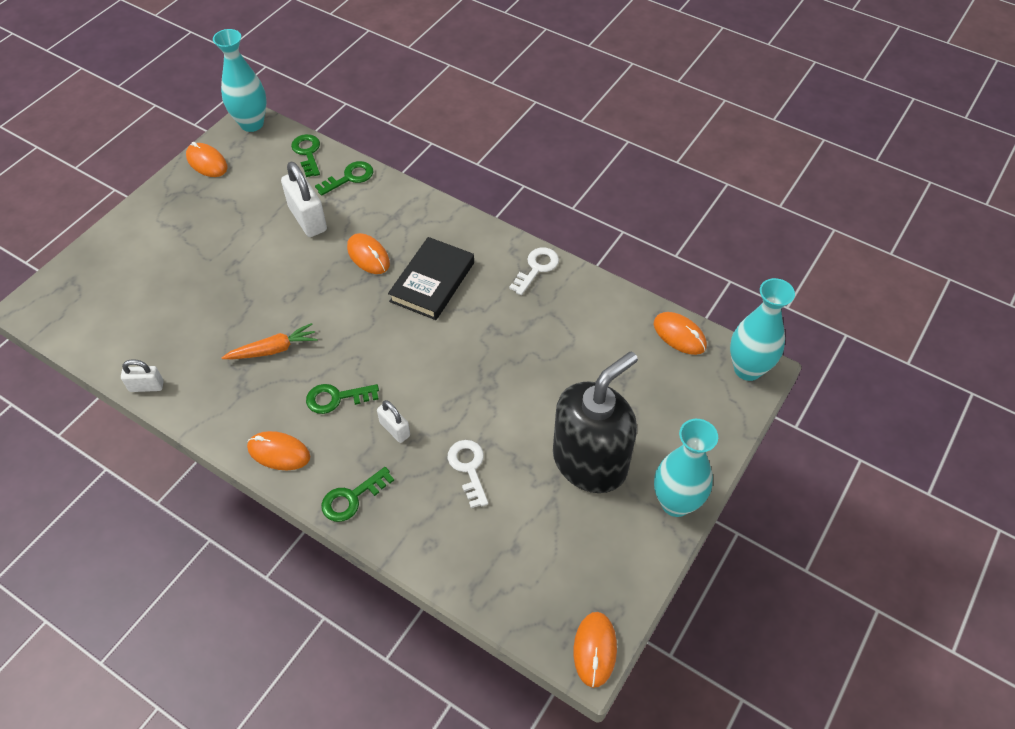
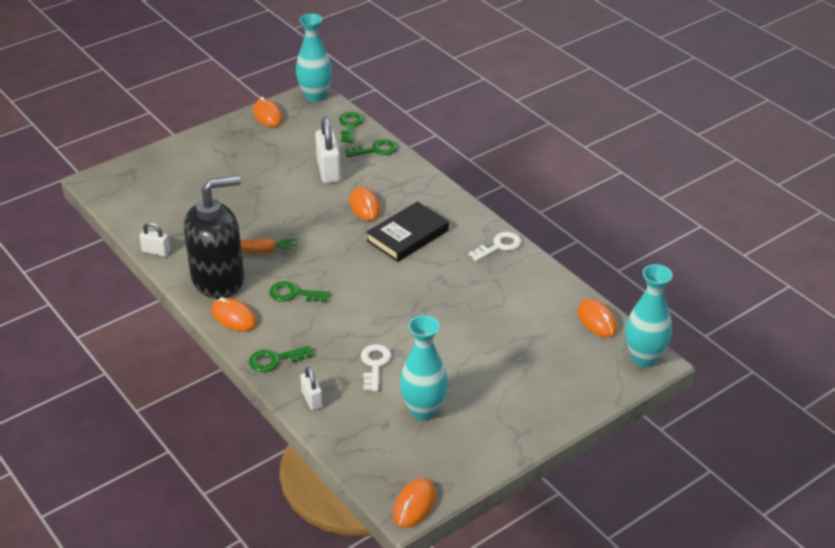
camera: 20 degrees right, 15 degrees down
(395, 429) = (329, 325): white padlock -> white padlock (312, 399)
(590, 462) = (474, 386): black soap dispenser -> black soap dispenser (218, 279)
(675, 503) = (531, 431): turquoise vase -> turquoise vase (423, 410)

